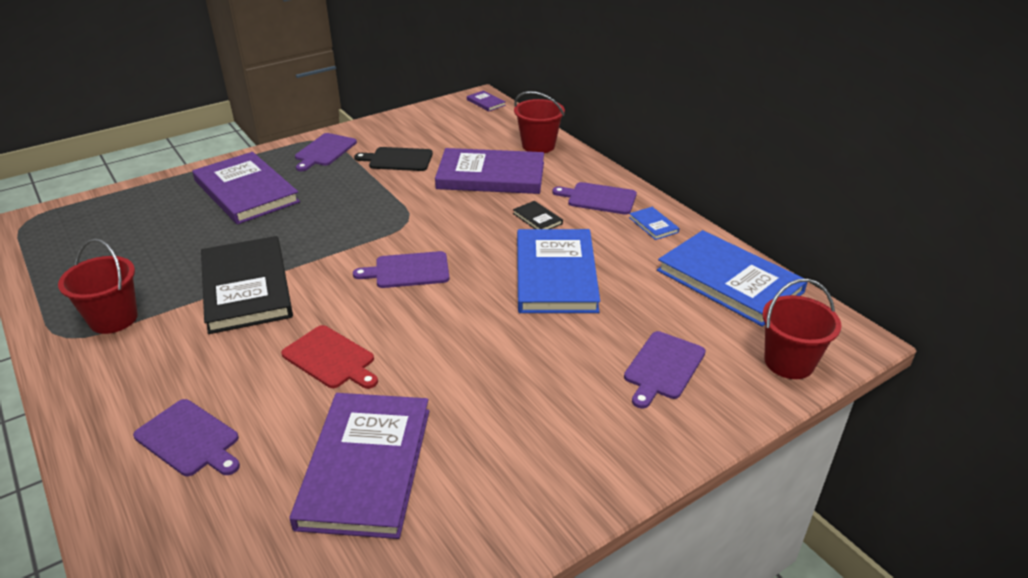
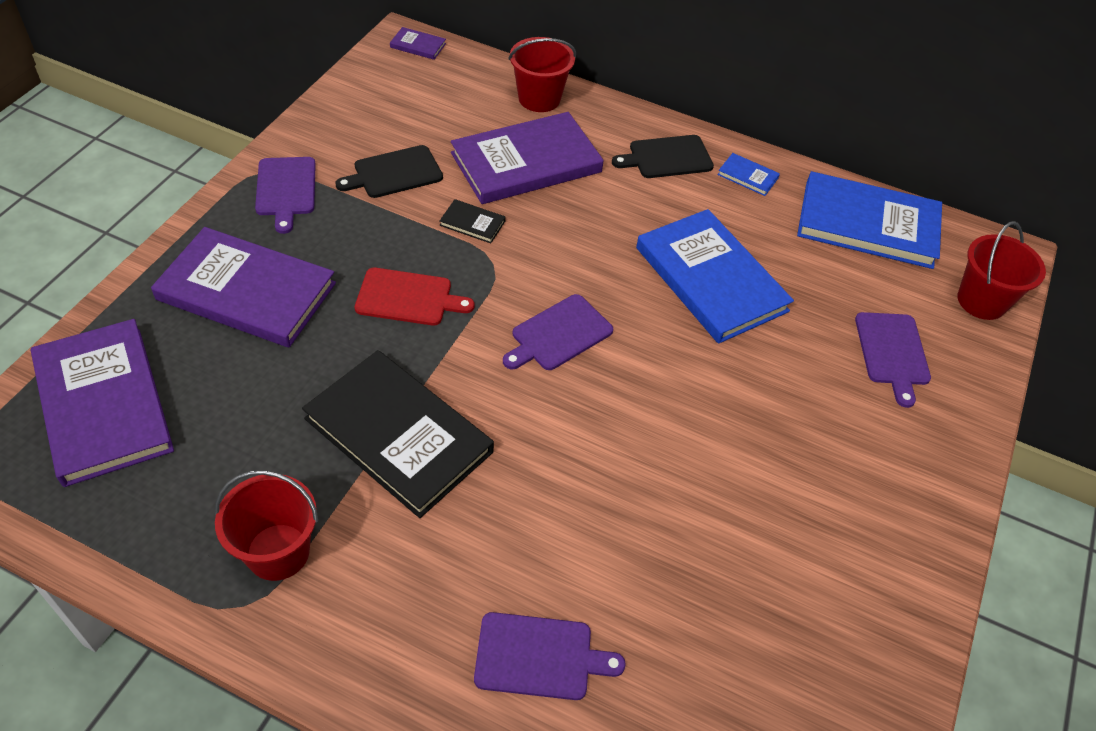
camera: 35 degrees left, 15 degrees up
(331, 358) = (586, 485): red cutting board -> red cutting board (408, 298)
(365, 466) = (739, 592): purple book -> purple book (103, 404)
(537, 218) = (629, 209): black book -> black book (472, 223)
(599, 198) = (667, 157): purple cutting board -> black cutting board

